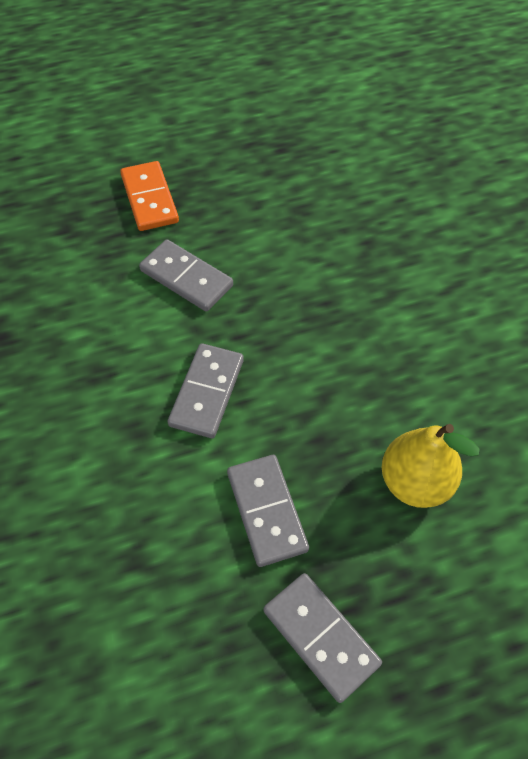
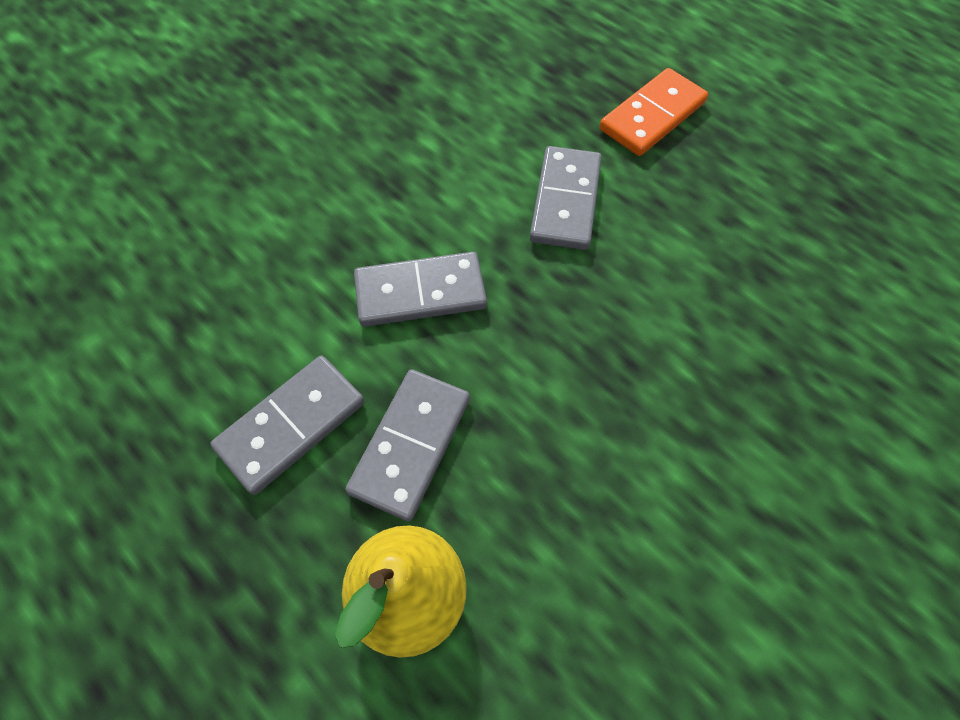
camera: 65 degrees right, 5 degrees up
(320, 637) = (148, 558): grey domino -> grey domino (410, 444)

